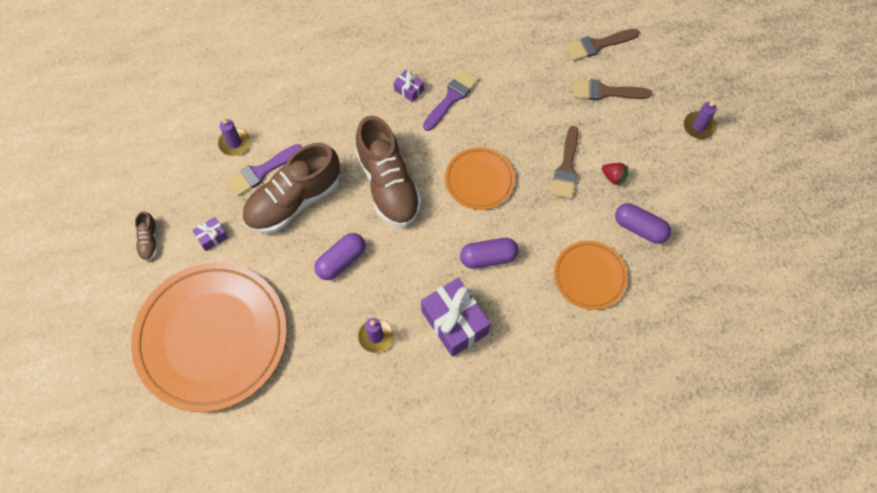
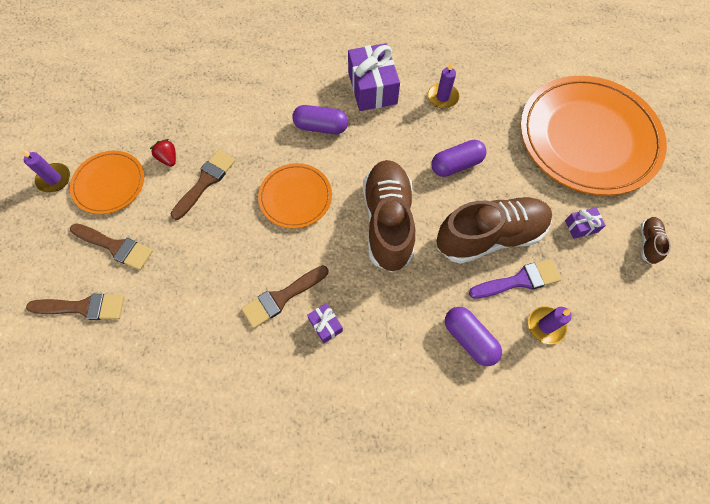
camera: 160 degrees left, 0 degrees up
(451, 98) = (281, 297): purple brush -> brown brush
(589, 276) = (243, 87): orange plate -> orange plate (109, 184)
(639, 228) = (176, 109): purple capsule -> purple capsule (469, 339)

